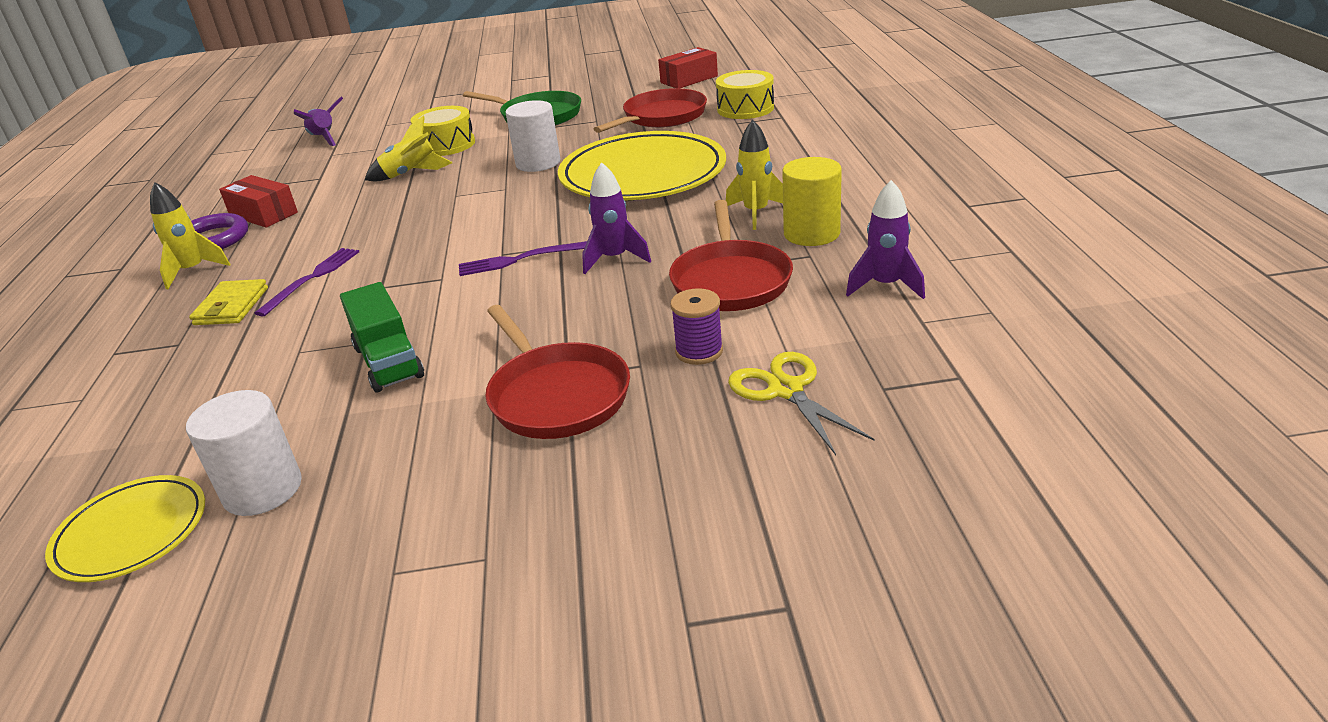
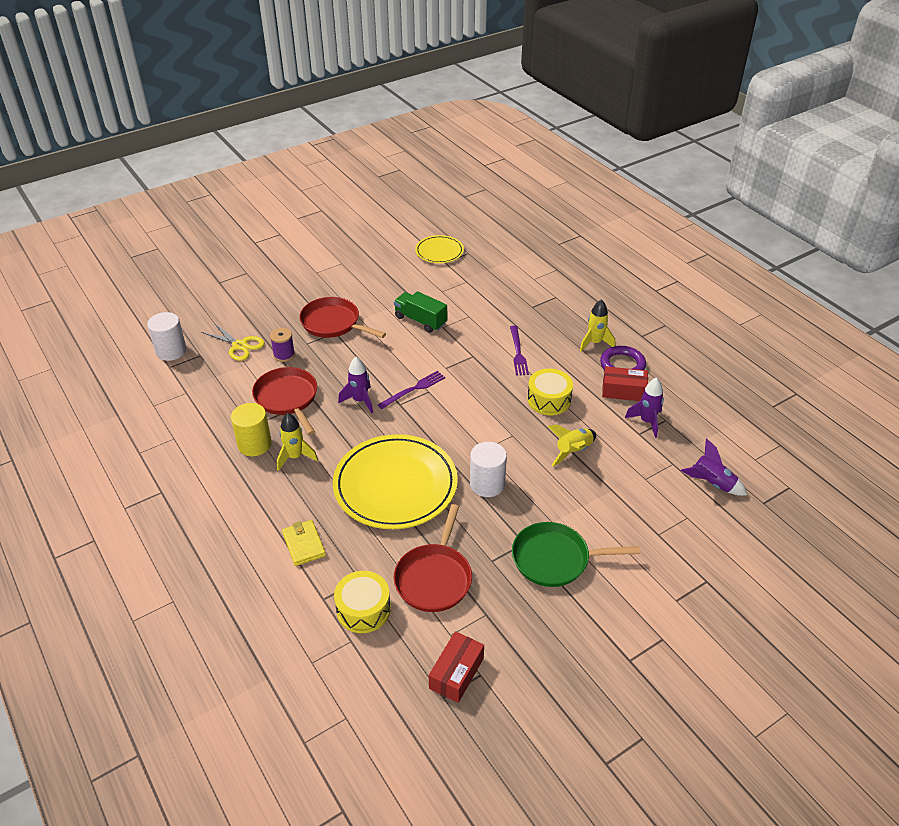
camera: 150 degrees right, 10 degrees up
(231, 306) = (537, 329): yellow wallet -> yellow wallet (304, 544)
(262, 489) = (411, 270): white cylinder -> white cylinder (171, 351)
(446, 145) = (589, 495): yellow drum -> yellow drum (549, 400)
(885, 286) = (206, 411): purple rocket -> purple rocket (647, 422)

